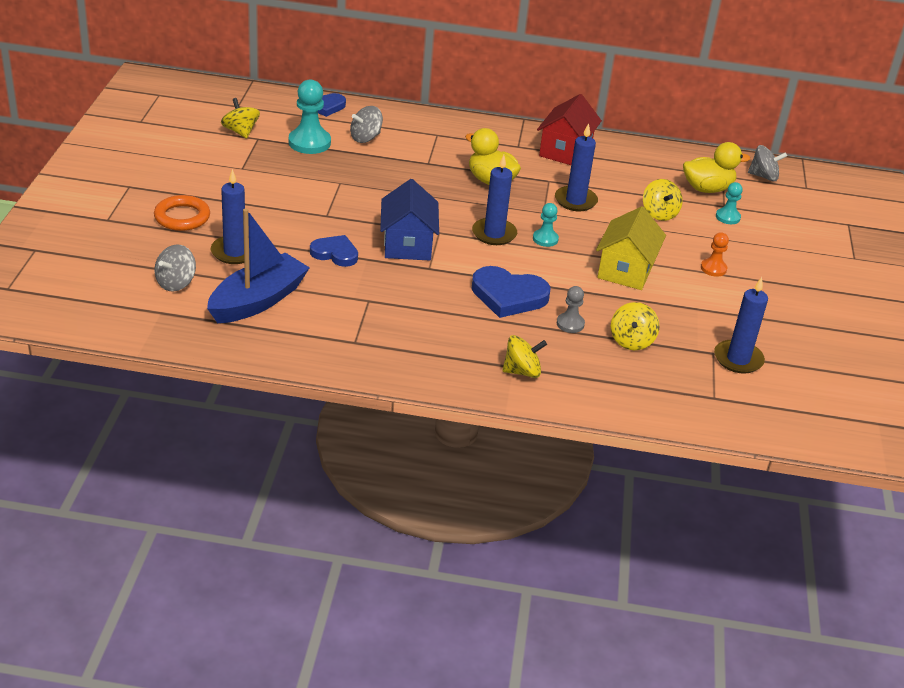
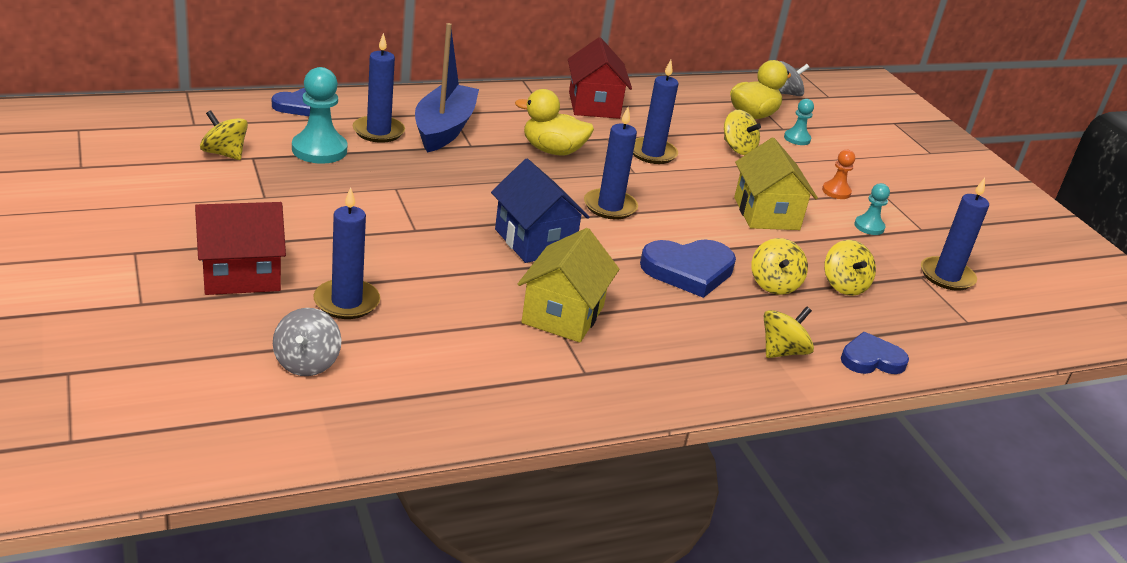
camera: 30 degrees left, 5 degrees down
(182, 217) = (241, 275): orange ring -> red house
(258, 301) = (429, 355): blue boat -> blue boat (444, 129)
(335, 253) = (466, 272): blue heart -> blue heart (871, 359)
(365, 138) = (378, 132): grey spinning top -> blue candle
(377, 300) = (563, 314): none -> yellow house
(545, 239) = (663, 200): turquoise pawn -> turquoise pawn (869, 226)
(570, 324) = (774, 284): grey pawn -> yellow spinning top

